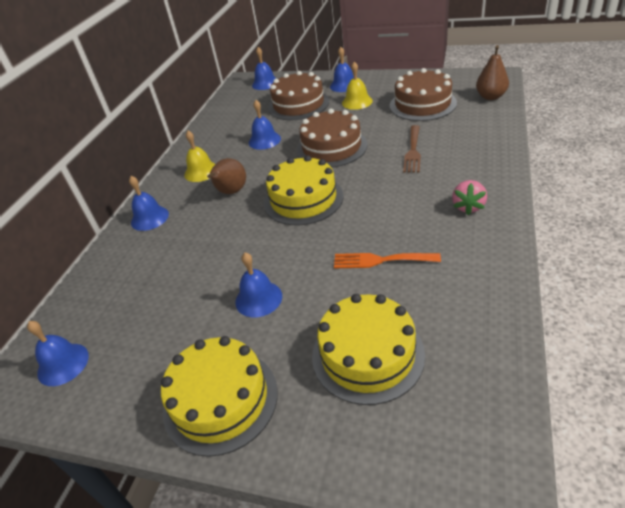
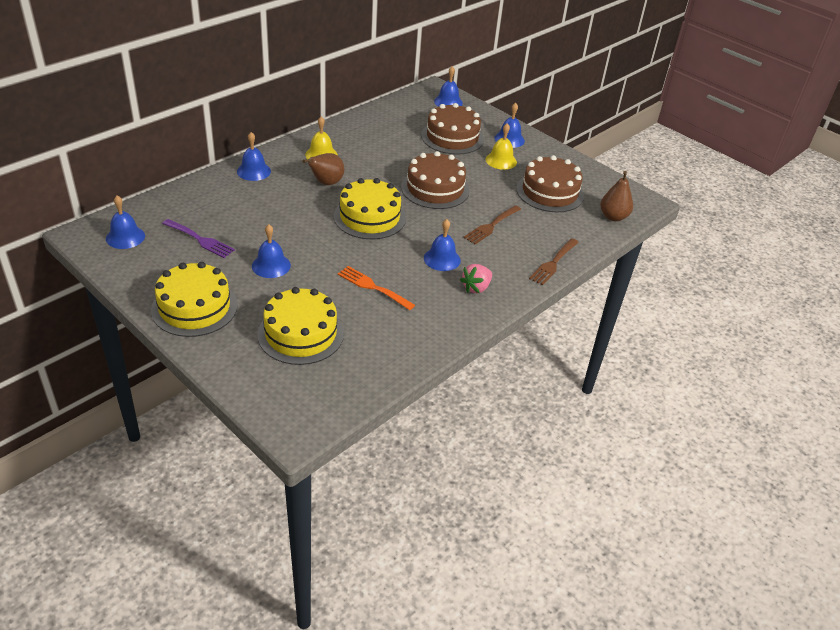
camera: 20 degrees right, 0 degrees up
(155, 316) = (200, 240): none -> purple fork
(264, 140) = (392, 154): blue bell -> blue bell (442, 259)
(498, 152) = (553, 263): none -> brown fork

